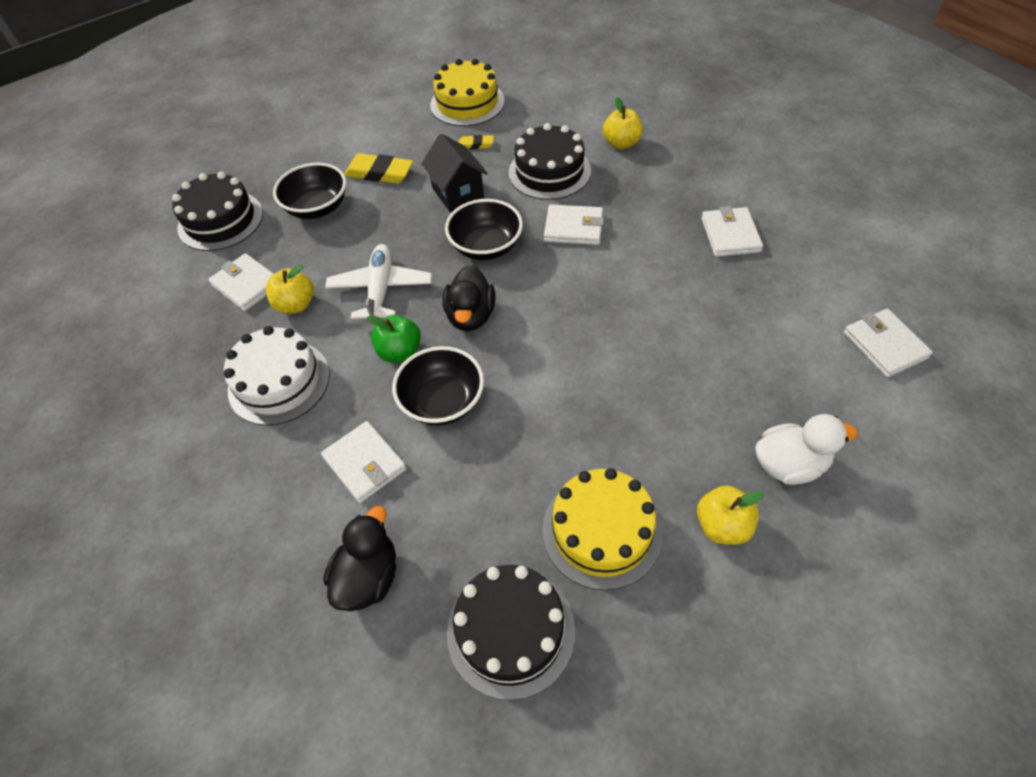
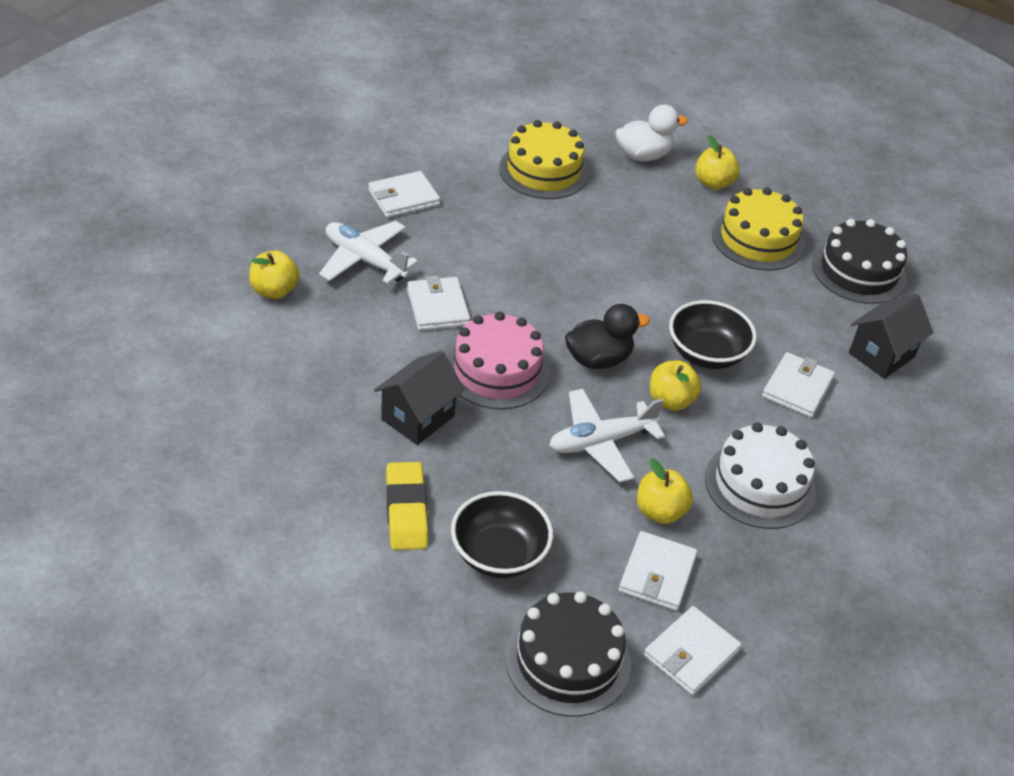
camera: 120 degrees left, 10 degrees down
(368, 577) = (881, 355): black duck -> black house
(400, 352) = (670, 401): green apple -> yellow apple
(467, 103) = (220, 458): yellow cake -> yellow cake (543, 170)
(475, 145) = (315, 425): yellow eraser -> none
(486, 247) = (497, 370): black bowl -> pink cake
(549, 172) = (348, 343): black cake -> none
(646, 196) = (365, 260): none -> white plane
(789, 464) = (643, 155): white duck -> white duck turned 105 degrees clockwise
(884, 345) = (501, 112): white wallet -> white wallet (691, 653)

